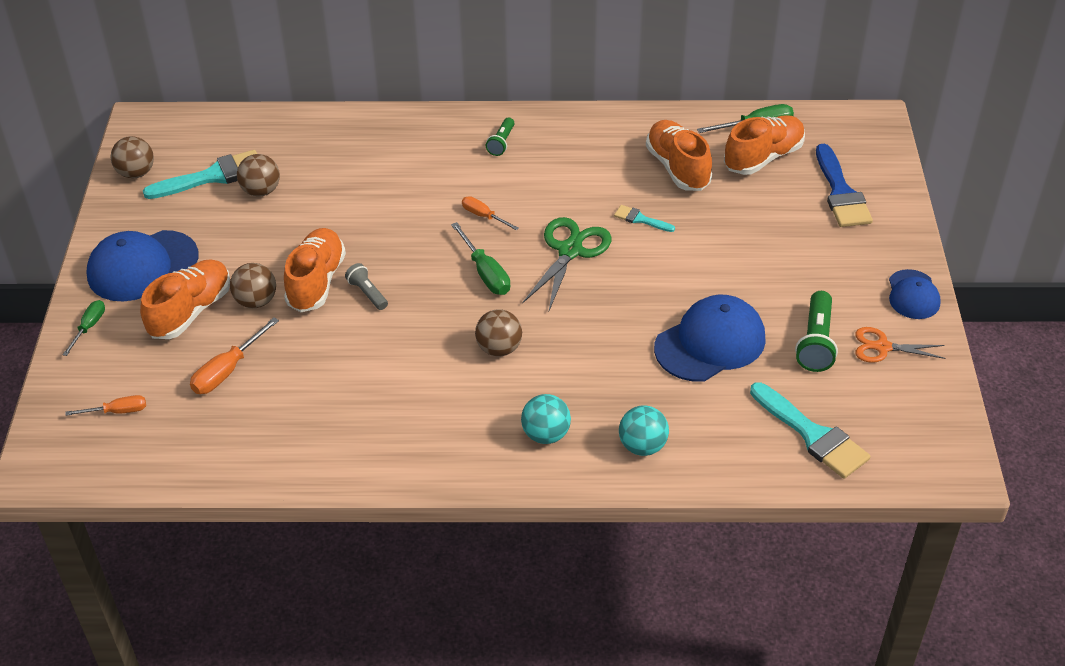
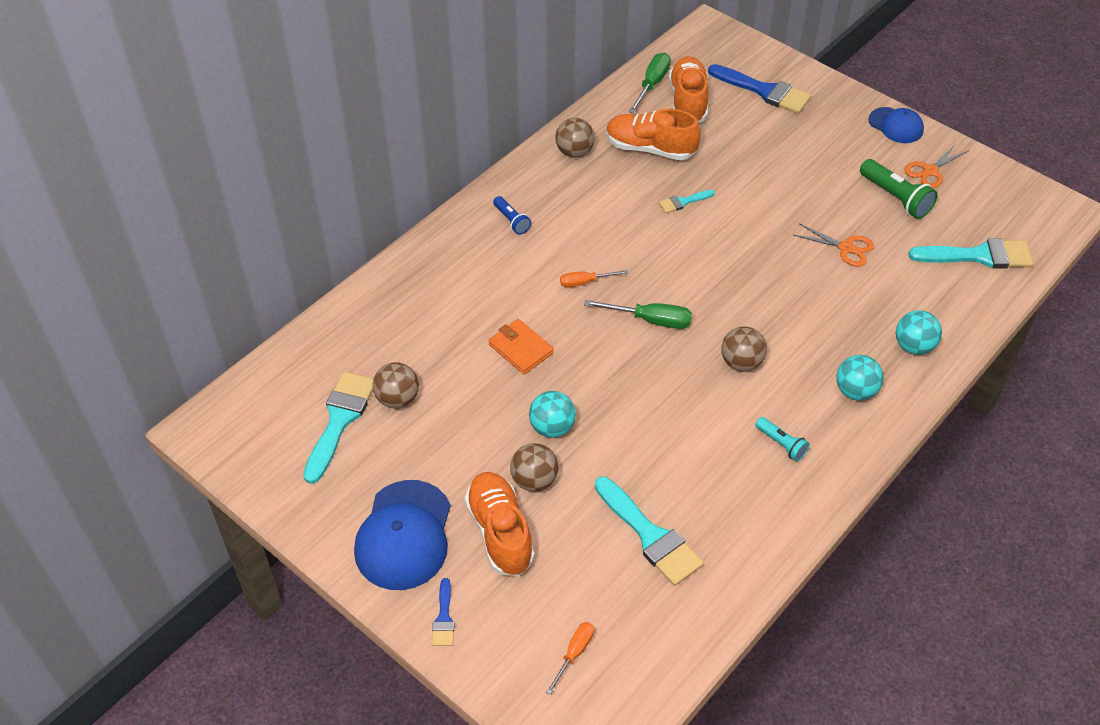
camera: 50 degrees left, 5 degrees up
(89, 327) = (444, 618): green screwdriver -> blue brush
(136, 173) = (270, 471): brown ball -> brown ball (574, 152)
(227, 370) = (599, 547): orange screwdriver -> none
(265, 392) = (650, 536): none -> turquoise brush
(316, 282) = (552, 427): orange shoe -> turquoise ball
(367, 293) = (599, 403): grey flashlight -> none
(376, 222) = (521, 349): none -> orange wallet
(436, 419) = (781, 444): none -> turquoise flashlight
(501, 143) = (511, 221): green flashlight -> blue flashlight
(570, 251) = (676, 259): green scissors -> none
(710, 343) = (846, 248): blue cap -> orange scissors

